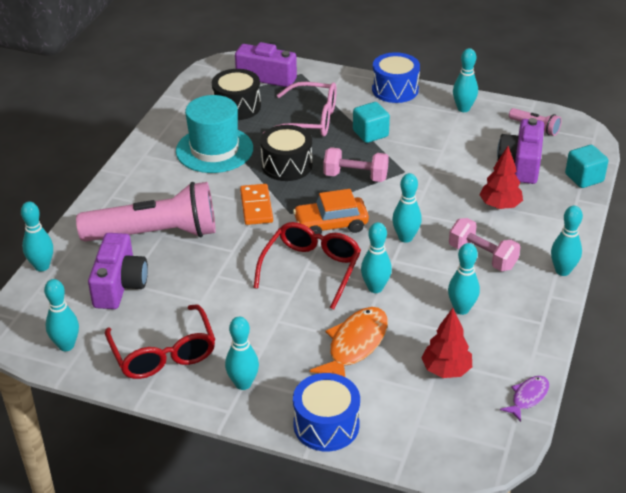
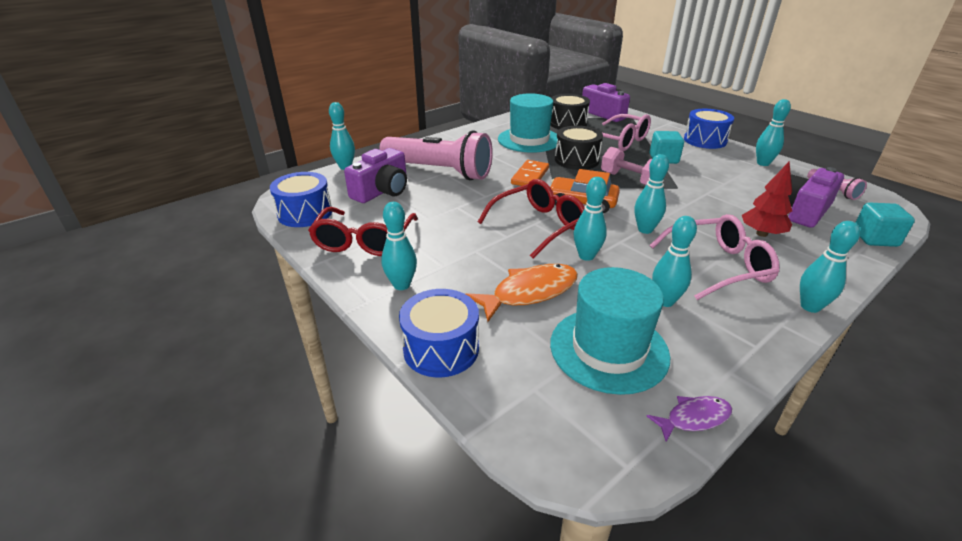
camera: 30 degrees right, 5 degrees down
(66, 345) = (305, 213): turquoise bowling pin -> blue drum
(446, 370) = (609, 349): red tree -> turquoise hat
(482, 256) = (717, 266): pink dumbbell -> pink glasses

